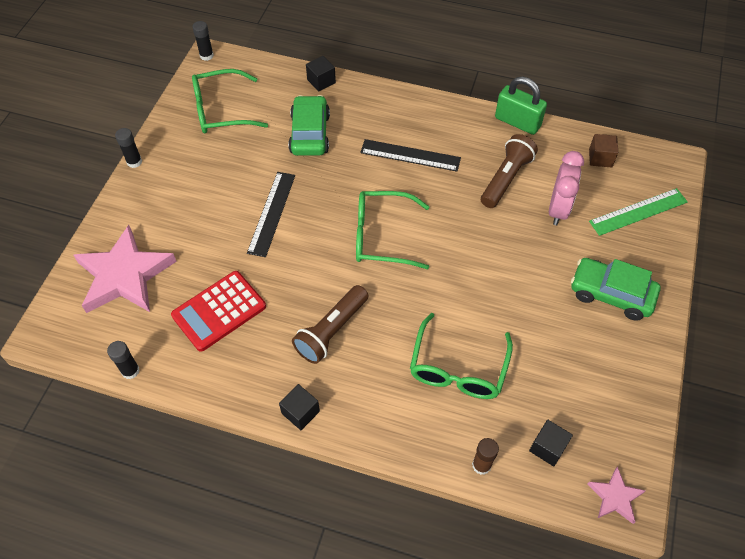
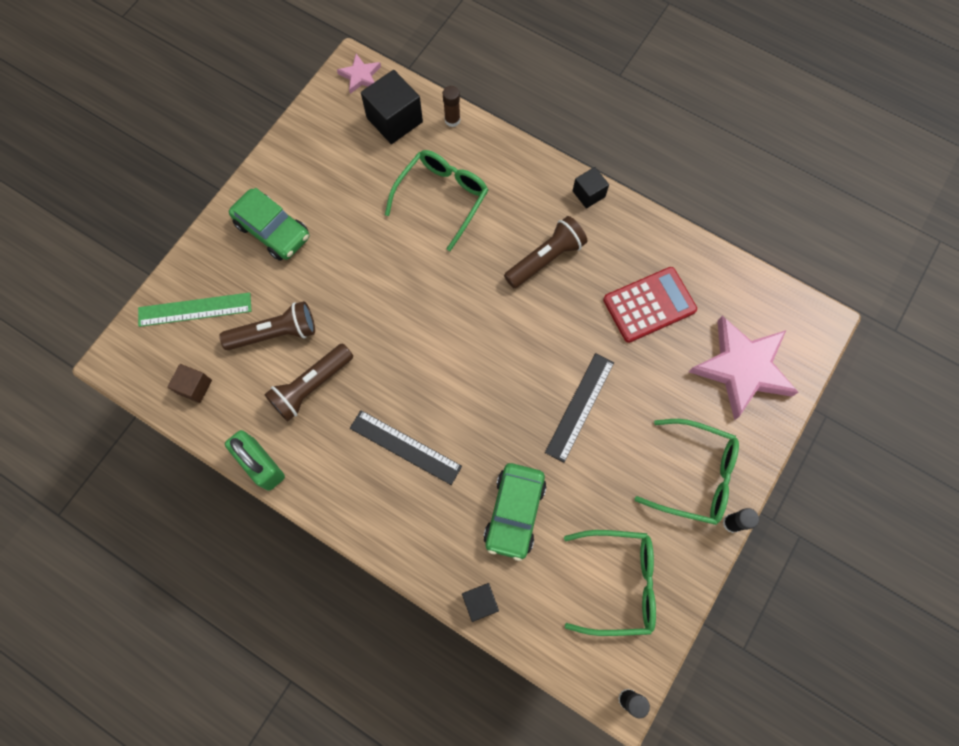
camera: 165 degrees left, 15 degrees up
(130, 371) = (736, 266): black glue stick -> none
(382, 236) = (469, 347): green glasses -> green glasses (694, 475)
(547, 447) = (394, 120): black cube -> black cube, size x1.75
(558, 209) = (275, 333): pink clock -> brown flashlight

